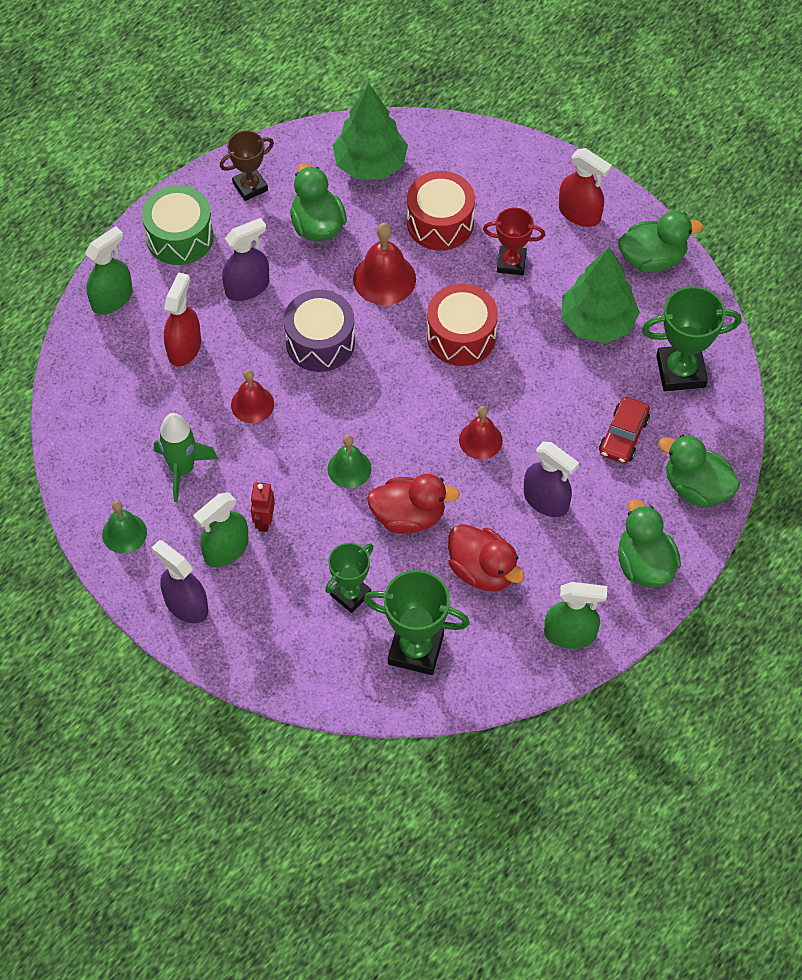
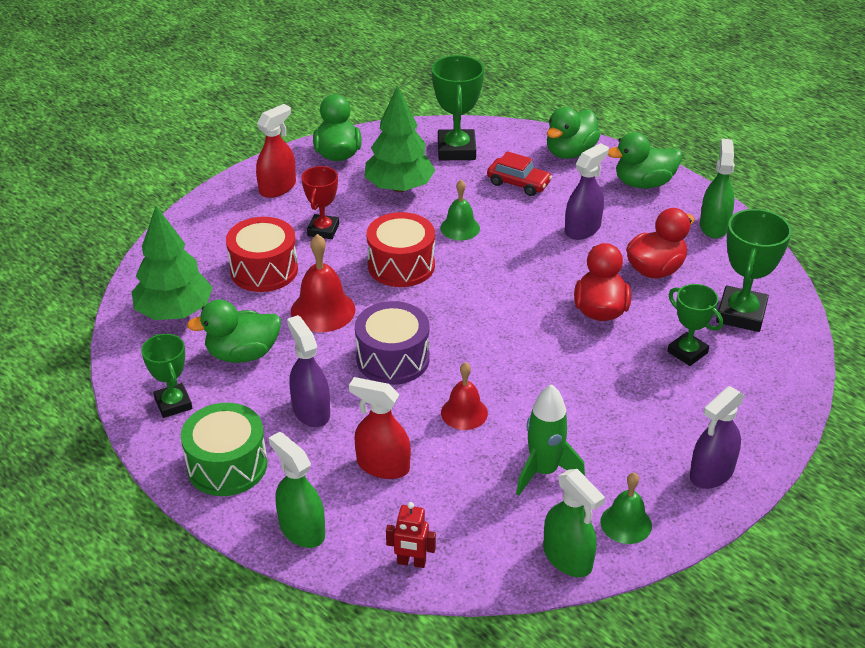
camera: 85 degrees left, 20 degrees down
(226, 549) = (642, 439): green spray bottle -> green spray bottle (567, 558)
(250, 186) = (173, 404): brown trophy -> green trophy
(264, 521) = (608, 409): red robot -> red robot (411, 562)
(349, 468) = (546, 346): green bell -> green bell (460, 228)
(480, 440) = (518, 261): red bell -> none

